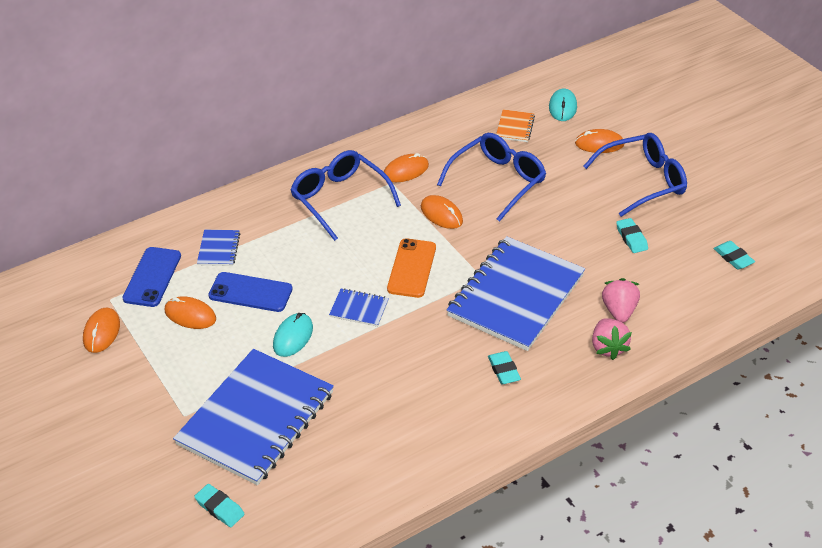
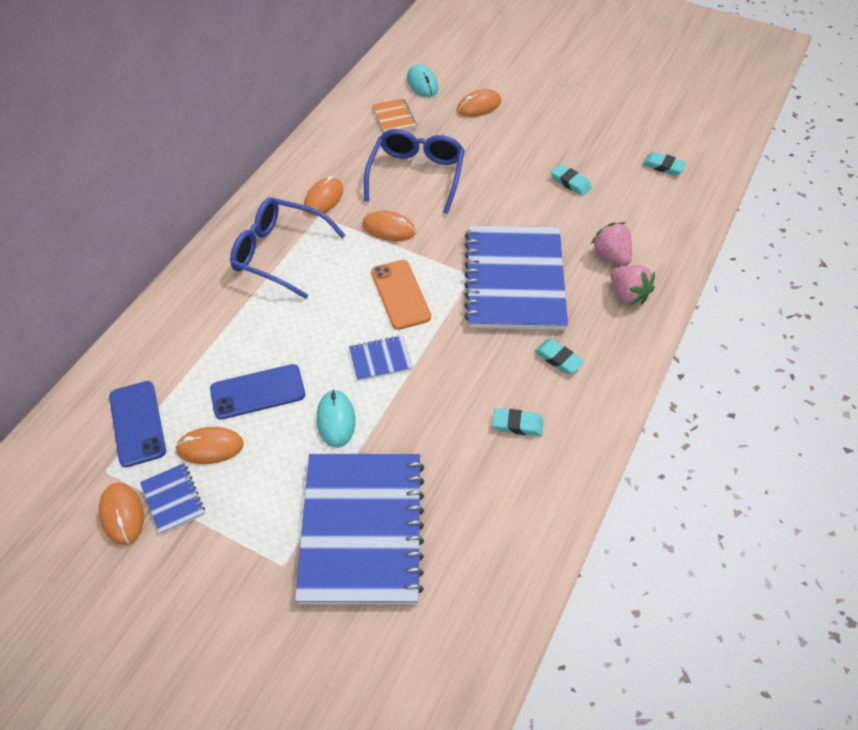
camera: 30 degrees left, 10 degrees up
(219, 249) = (190, 359): blue notebook -> blue notebook (173, 499)
(220, 508) = (396, 652): turquoise eraser -> turquoise eraser (517, 424)
(642, 181) = (540, 126): blue glasses -> none

